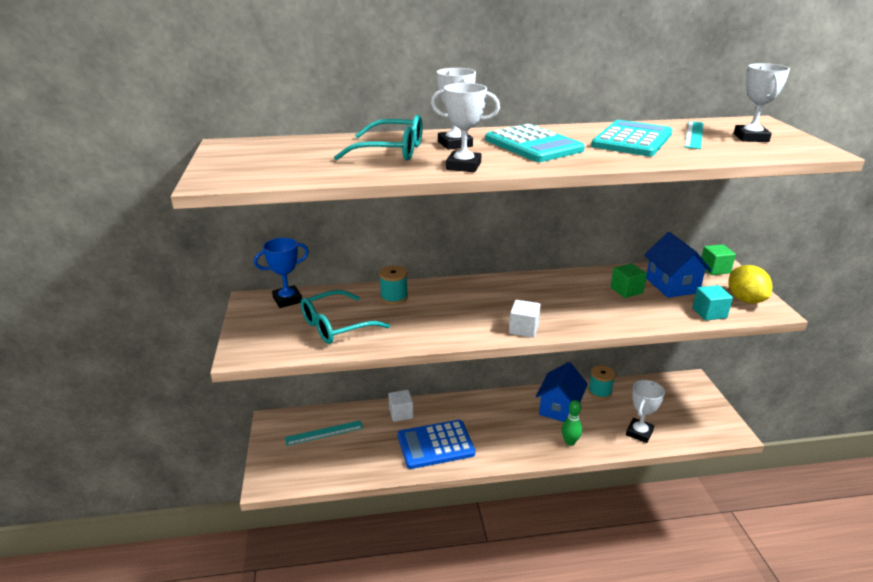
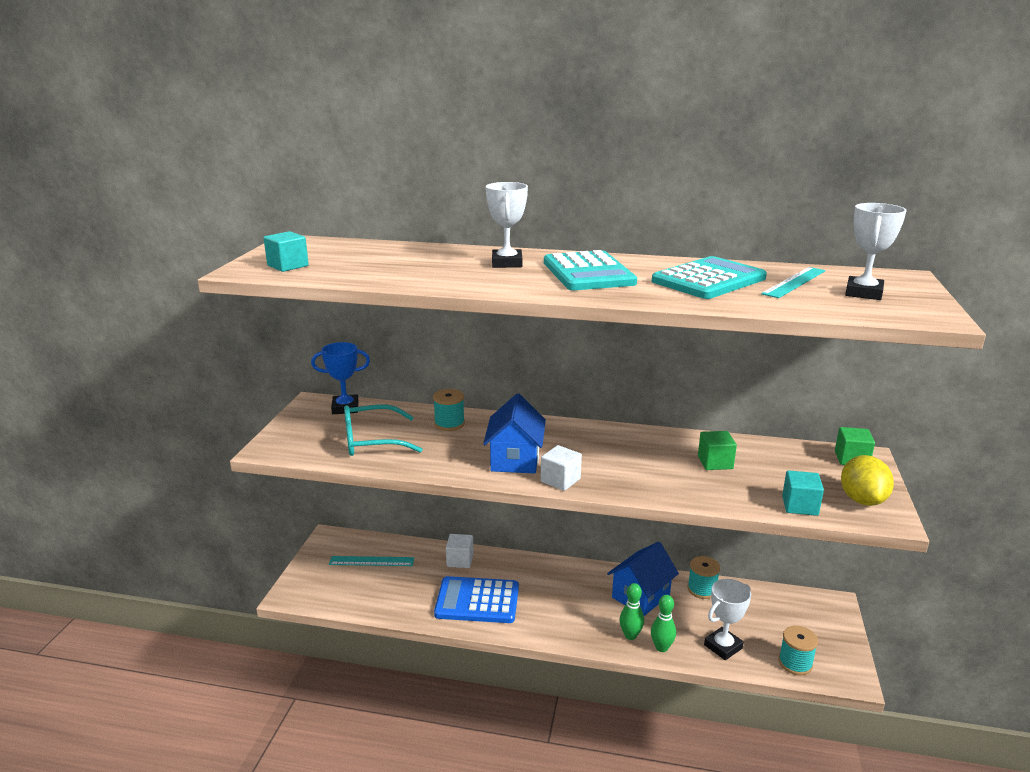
camera: 20 degrees right, 5 degrees down
(252, 170) = (288, 266): none -> turquoise cube
(391, 151) = (435, 263): turquoise glasses -> none
(463, 166) = (487, 285): white trophy -> none
(597, 445) = (661, 647): none -> green bowling pin
(672, 285) = (778, 467): blue house -> blue house (515, 459)
(693, 432) = (795, 663): none -> turquoise spool

